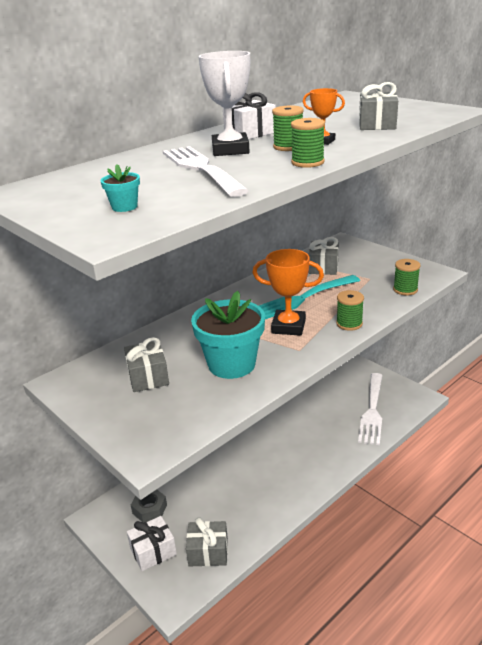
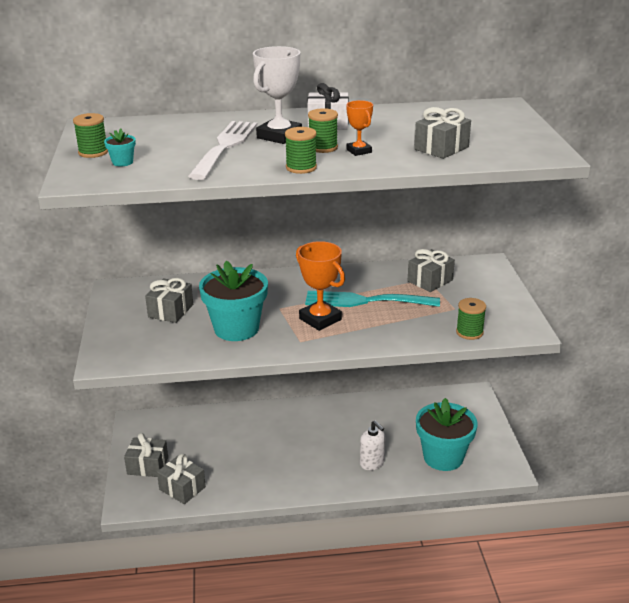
camera: 35 degrees right, 0 degrees up
(149, 509) = (176, 436): grey nut -> none
(153, 551) = (147, 466): white gift -> grey gift
(332, 442) = (372, 463): none -> white soap dispenser
(349, 324) = (371, 339): green spool -> green spool (93, 152)
(372, 411) = (443, 457): white fork -> turquoise flower pot

